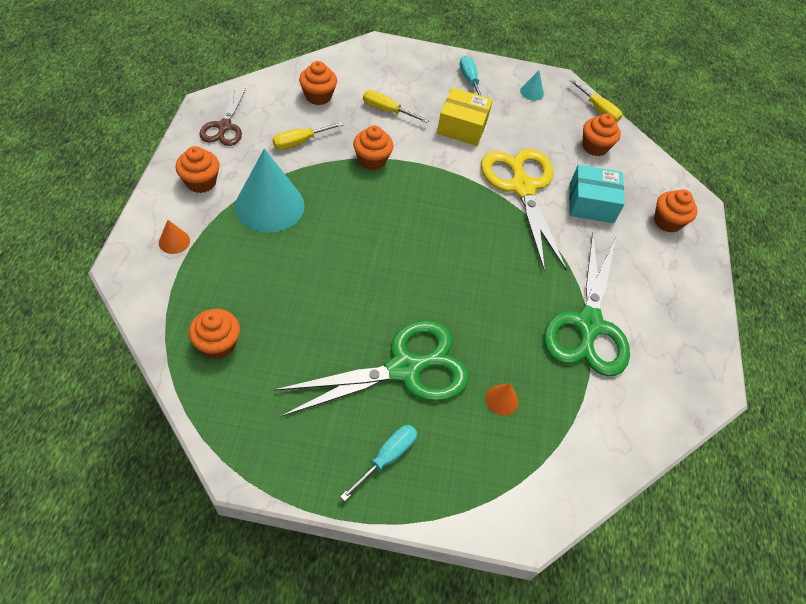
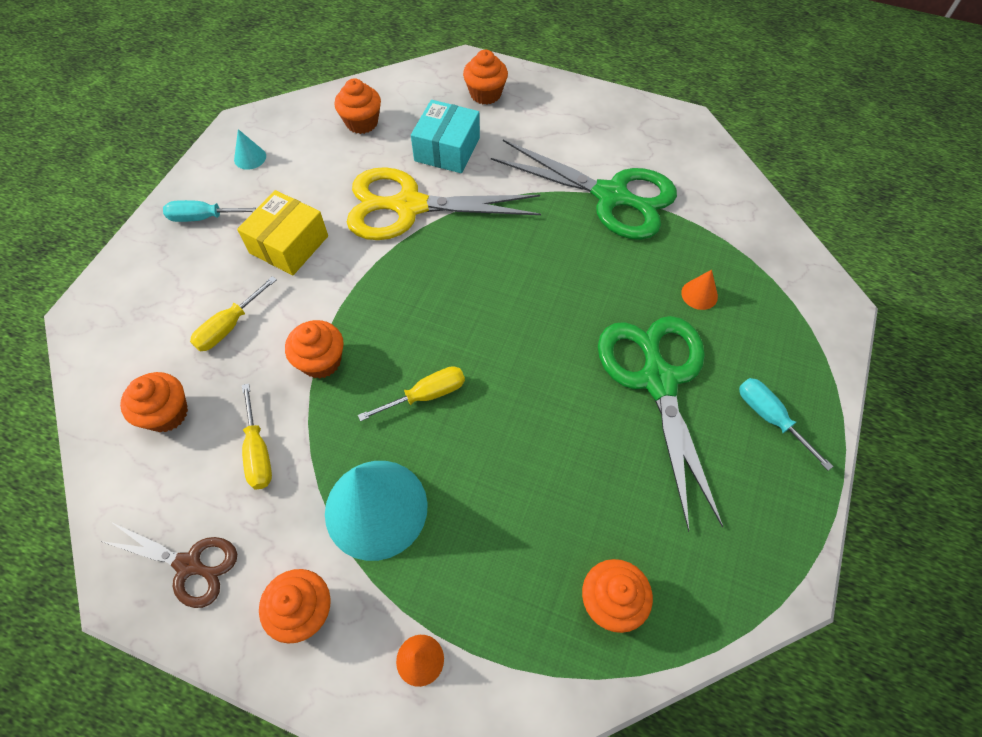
camera: 70 degrees left, 5 degrees up
(598, 109) = (302, 103): yellow screwdriver -> yellow screwdriver (425, 395)

